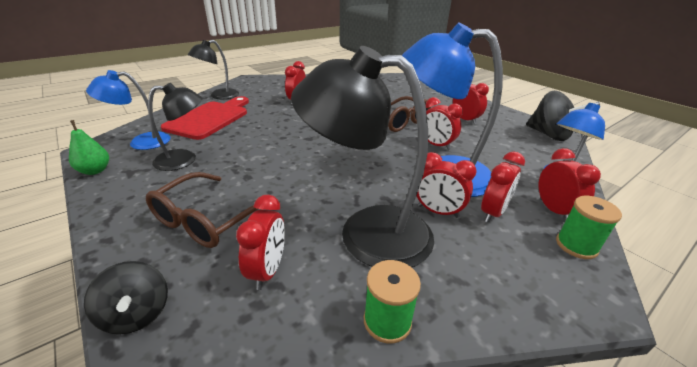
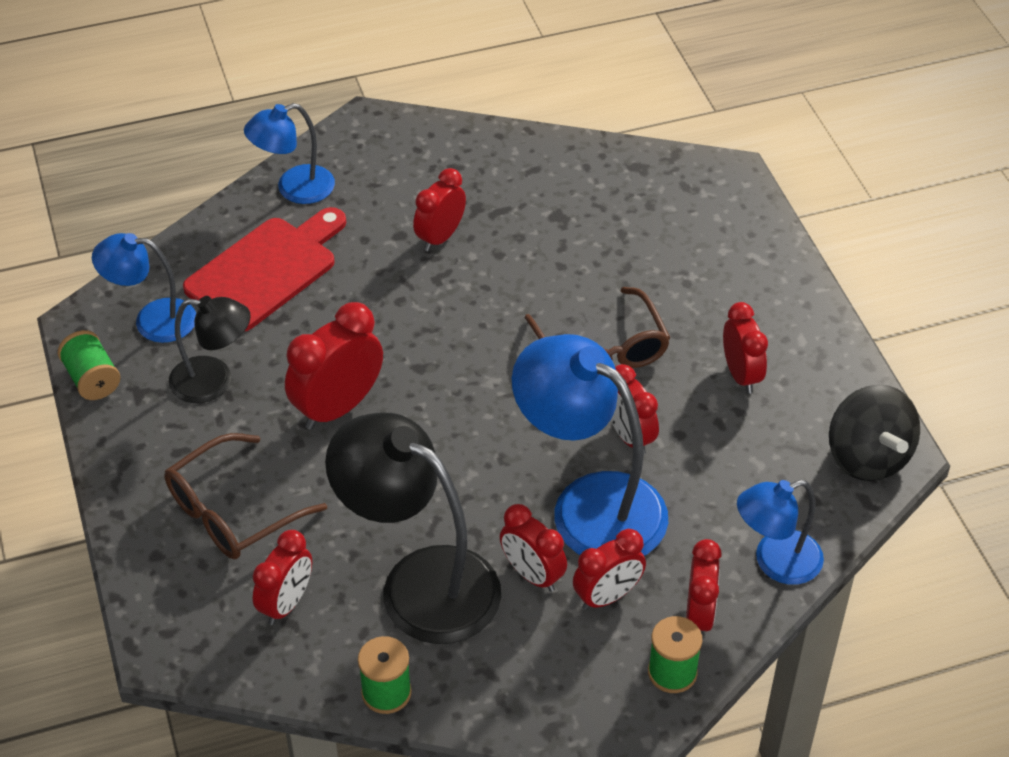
camera: 20 degrees right, 15 degrees up
(95, 171) = (92, 379): green pear -> green spool
(137, 314) = (153, 617): black spinning top -> none
(219, 96) = (294, 189): black lamp -> blue lamp
(268, 158) = (338, 407): none -> red clock

